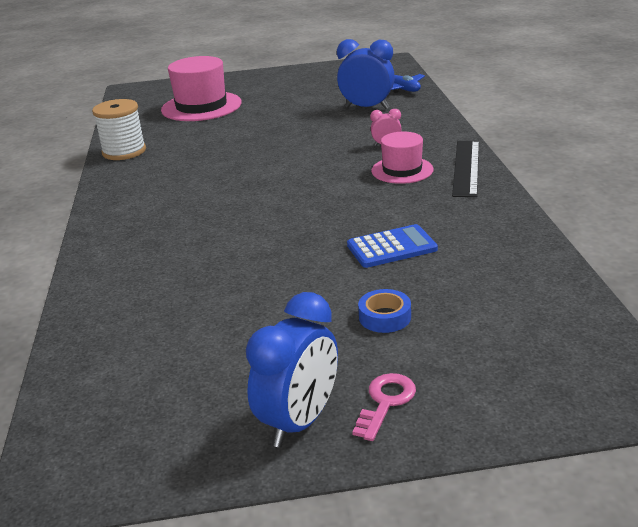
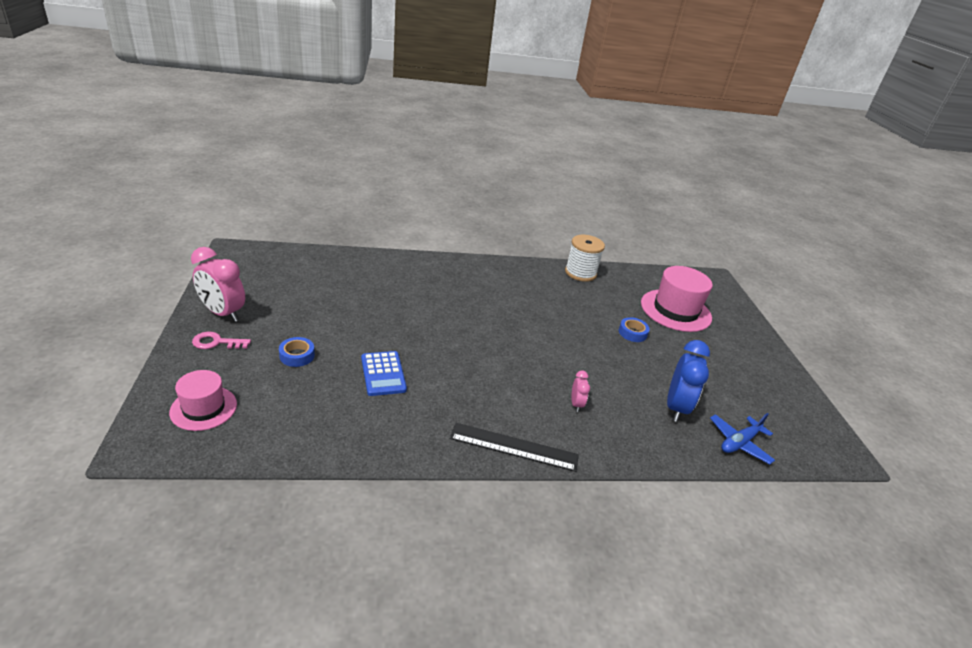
camera: 85 degrees right, 5 degrees up
(252, 124) = (632, 333): none -> blue tape
(299, 422) = (223, 313): blue clock -> pink clock
(386, 402) = (216, 342): pink key -> pink key turned 150 degrees clockwise
(402, 170) = (517, 404): pink hat -> pink hat (203, 408)

